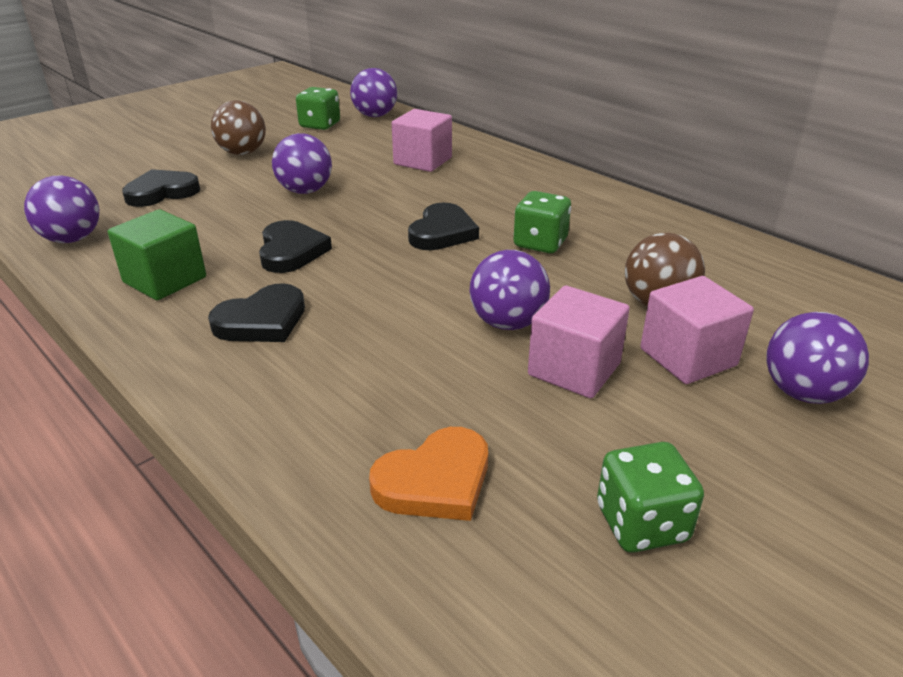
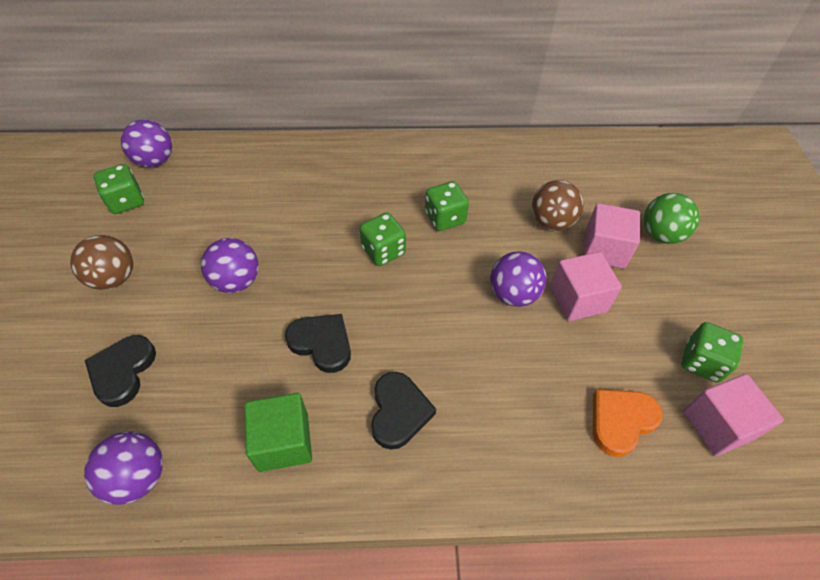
camera: 50 degrees left, 20 degrees up
(423, 161) = (270, 190): pink cube -> pink cube (717, 425)
(435, 481) = (621, 421): orange heart -> orange heart turned 135 degrees counterclockwise
(442, 232) = (383, 251): black heart -> green dice
(803, 393) = (661, 235): purple ball -> green ball

